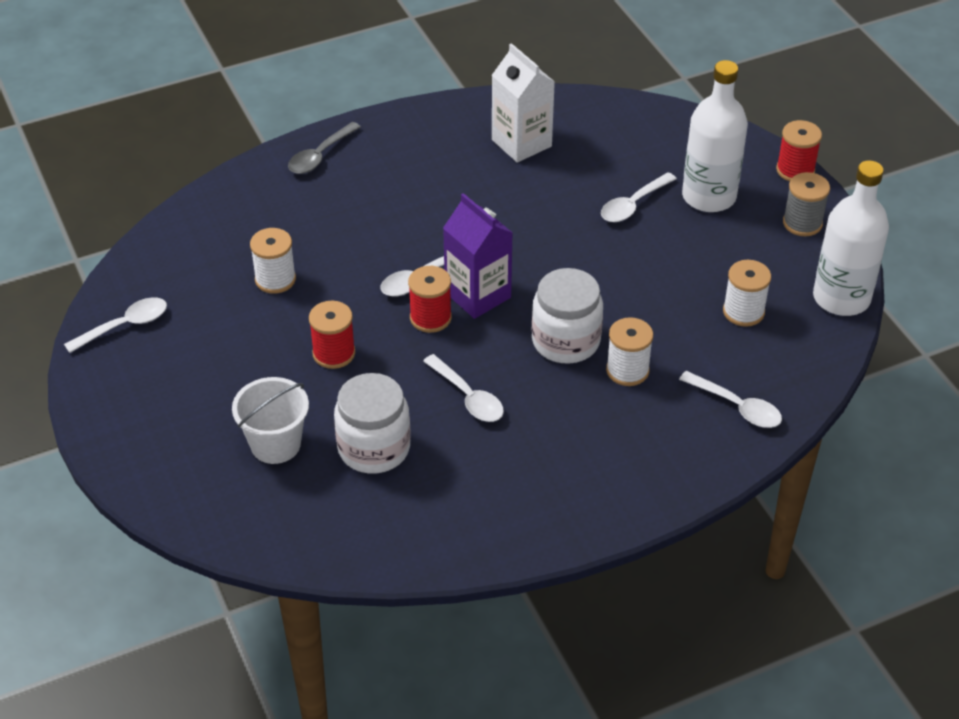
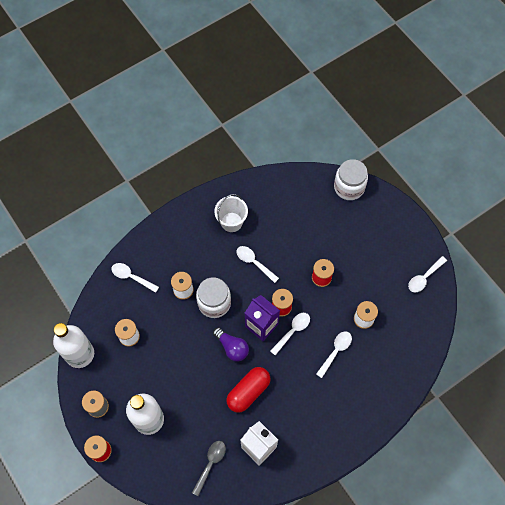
camera: 170 degrees right, 20 degrees up
(275, 444) = (332, 224): white bucket -> white bucket (231, 222)
(320, 156) = (369, 415): grey spoon -> grey spoon (210, 464)
(374, 448) = (289, 229): white jar -> white jar (349, 187)
(524, 209) = (248, 392): none -> red capsule
(542, 271) = (232, 347): none -> purple light bulb
(633, 205) = (190, 405): white spoon -> white spoon (335, 351)

